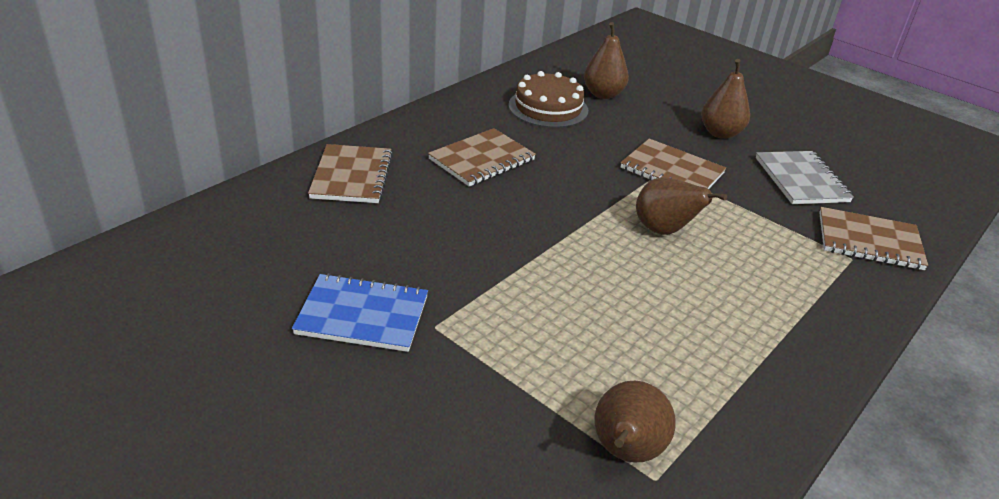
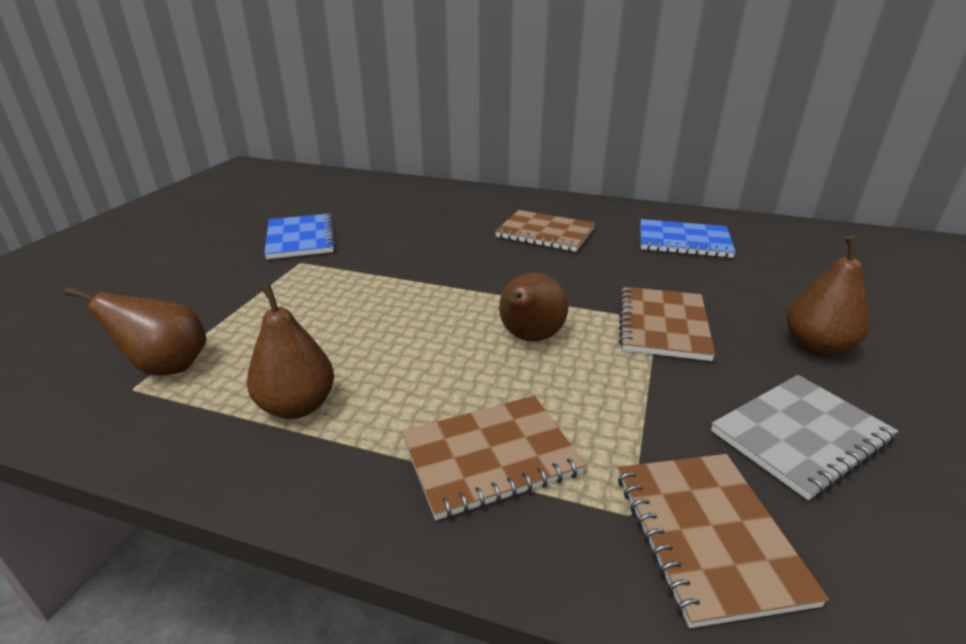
camera: 70 degrees right, 5 degrees down
(352, 176) = (463, 201): brown notebook -> brown notebook (490, 457)
(548, 108) = (683, 241): brown cake -> blue notebook
(603, 94) = (766, 261): brown pear -> brown pear (297, 406)

